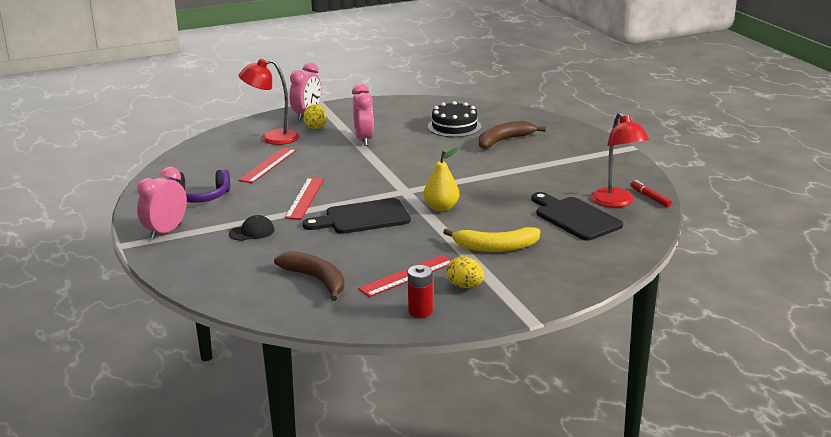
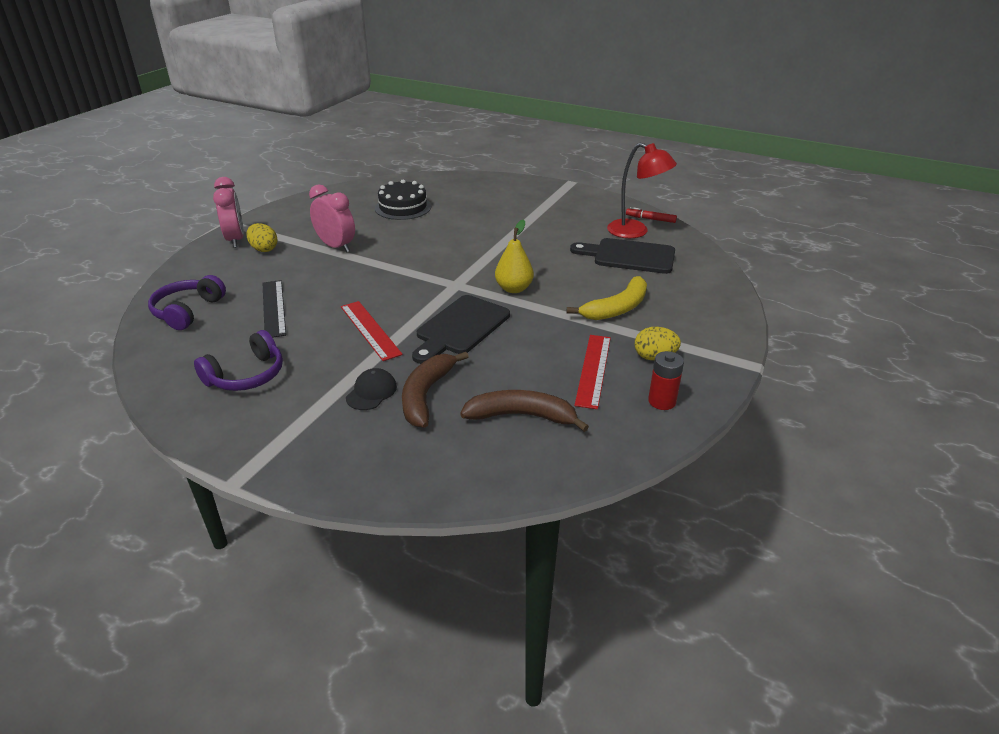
camera: 40 degrees left, 10 degrees up
(165, 232) = (266, 438): pink clock -> none
(219, 150) = (187, 311): none -> purple headphones
(268, 165) = (274, 308): red ruler -> black ruler
(272, 138) = (233, 277): red lamp -> none
(504, 140) = (466, 207): brown banana -> brown banana (426, 395)

